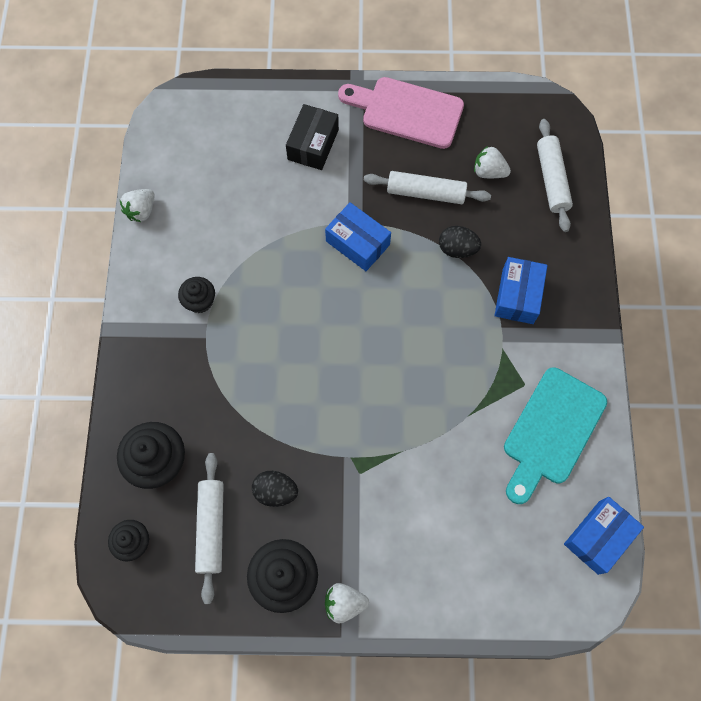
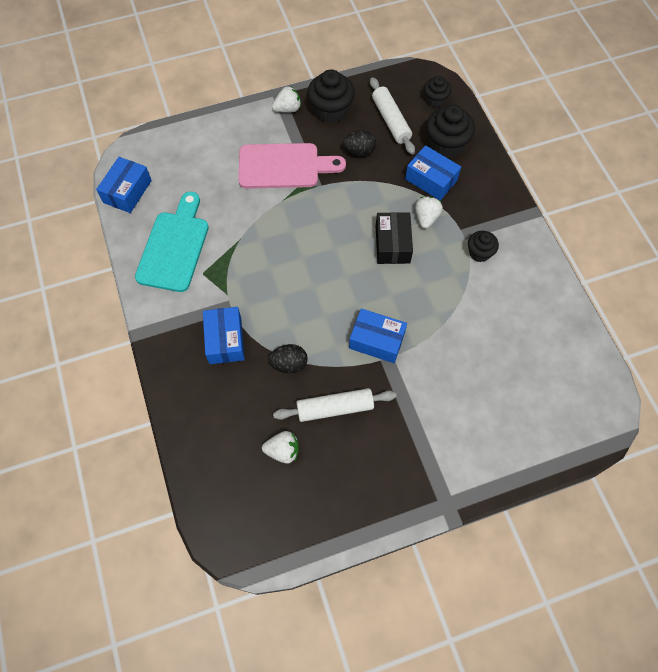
camera: 160 degrees right, 5 degrees down
(141, 211) = (570, 307): white strawberry -> white strawberry (426, 218)
(205, 415) = (431, 180): none -> blue box
(313, 144) = (458, 421): black box -> black box (392, 244)
(406, 111) = (385, 490): pink cutting board -> pink cutting board (284, 166)
(552, 179) = (220, 464): white rolling pin -> none

